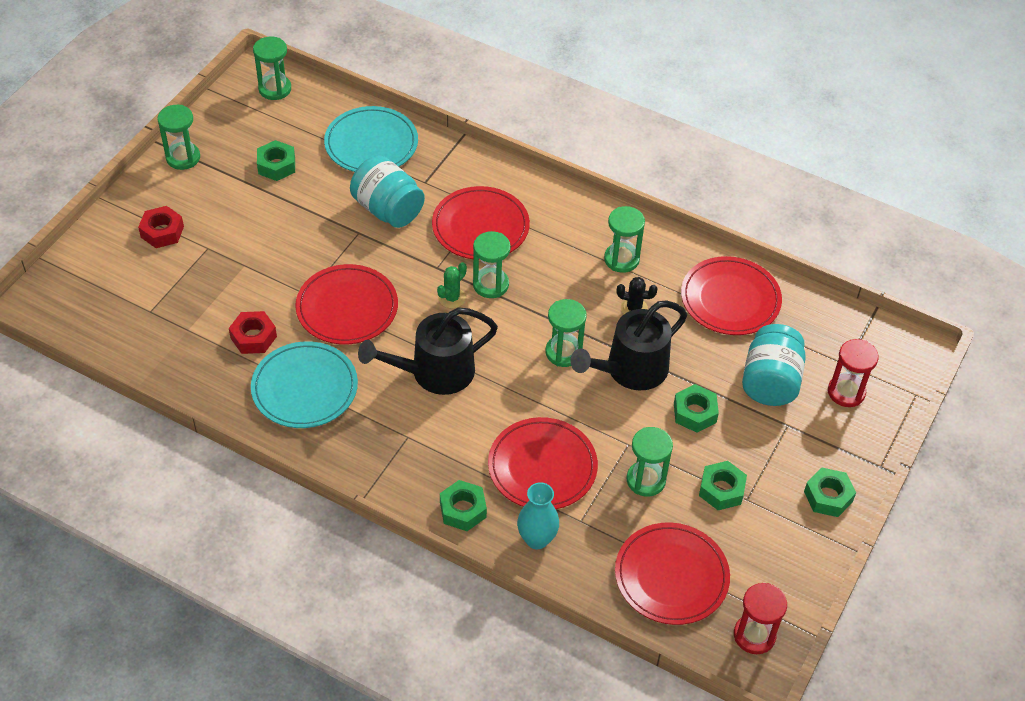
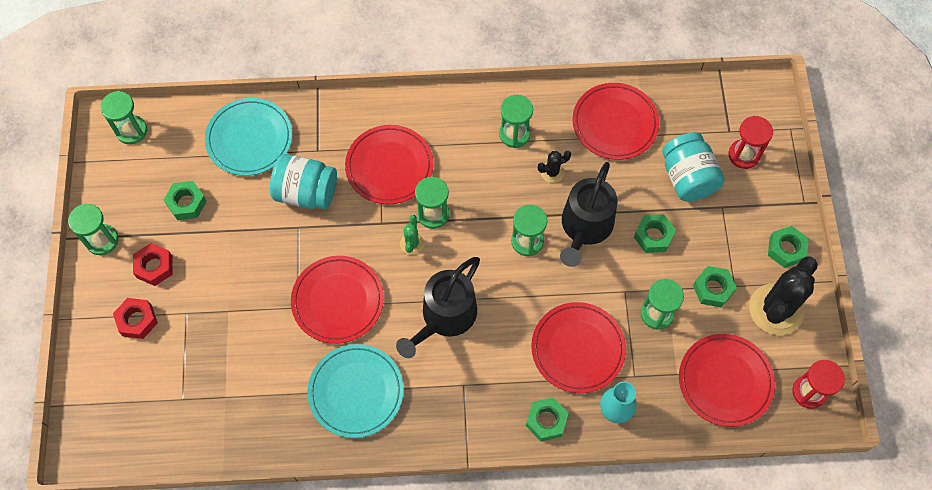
camera: 30 degrees left, 15 degrees up
(253, 337) = (283, 371): red nut -> red nut (154, 267)
(775, 543) = (776, 309): none -> black cactus

